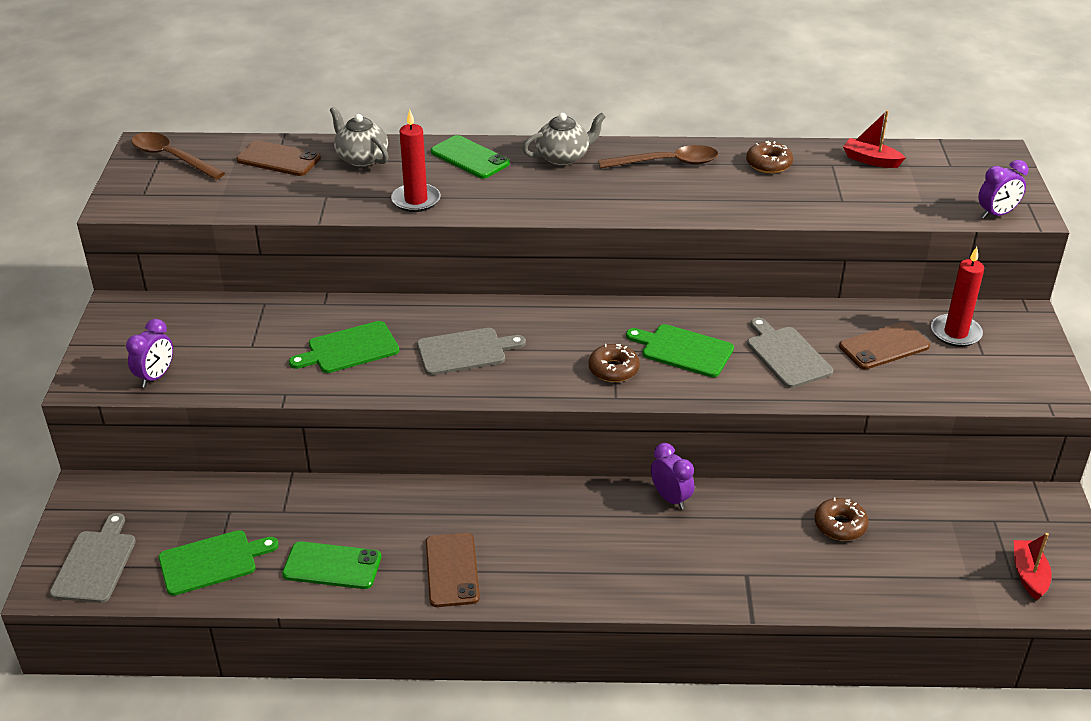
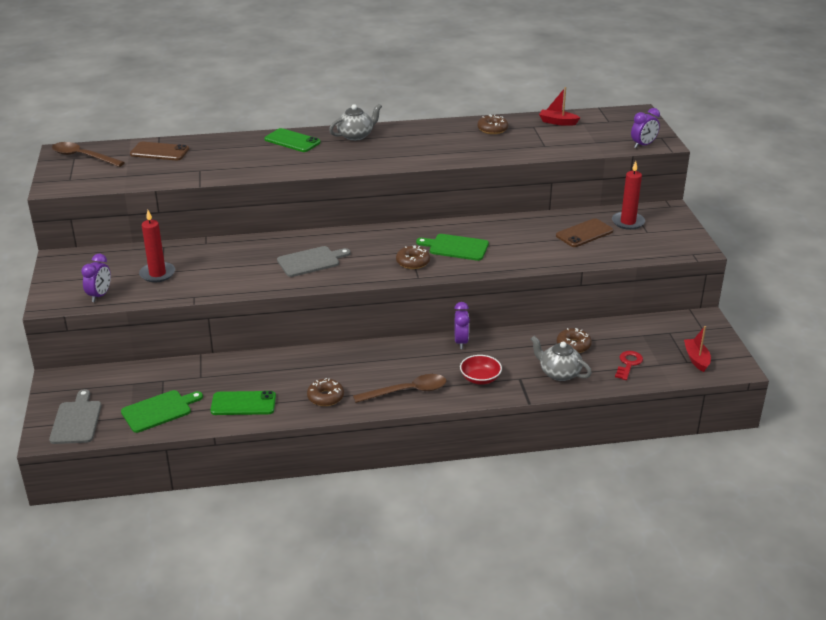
camera: 10 degrees left, 5 degrees down
(349, 349) = (231, 267): green cutting board -> none
(361, 158) = (217, 147): grey teapot -> grey teapot (559, 373)
(416, 200) = (263, 168): red candle -> red candle (157, 274)
(452, 570) = (325, 397): brown phone -> brown donut
(667, 163) = (425, 134): brown spoon -> brown spoon (407, 391)
(670, 498) = (461, 342): purple clock -> purple clock turned 45 degrees clockwise
(686, 567) = (480, 379): none -> red bowl
(786, 355) = (523, 244): grey cutting board -> none
(919, 570) = (628, 364): none -> red key

